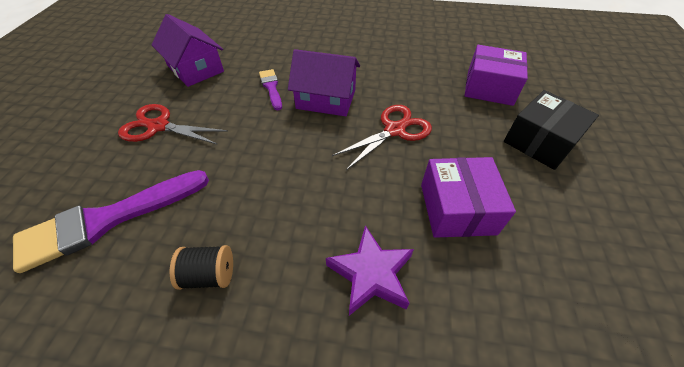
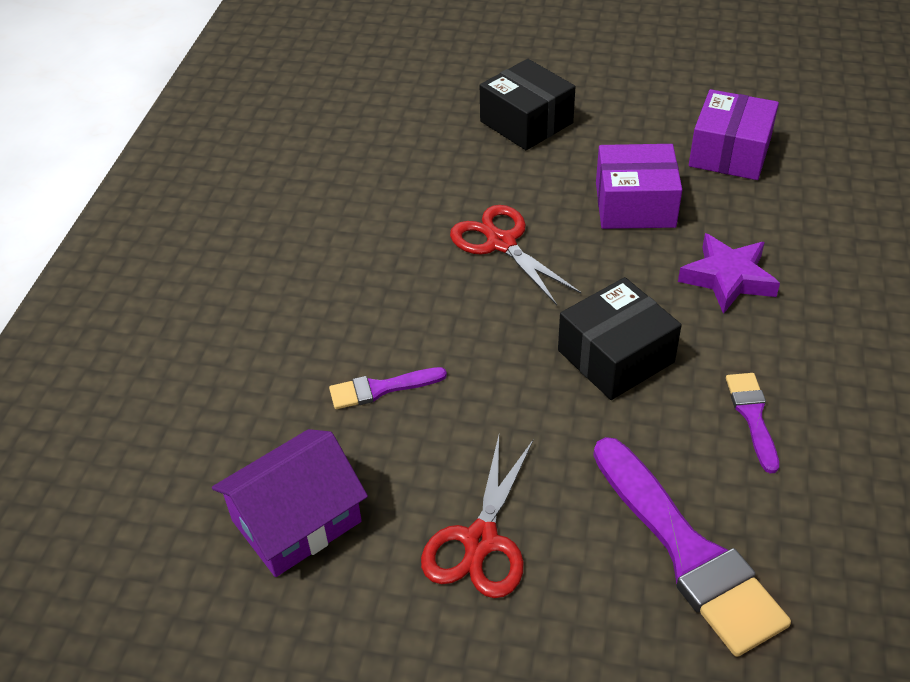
camera: 85 degrees left, 5 degrees down
(209, 275) = (752, 416): black spool -> purple brush
(284, 189) = (616, 356): none -> black box
(326, 99) = (422, 315): purple house -> none
(489, 87) = (413, 141): purple box -> purple box (729, 153)

